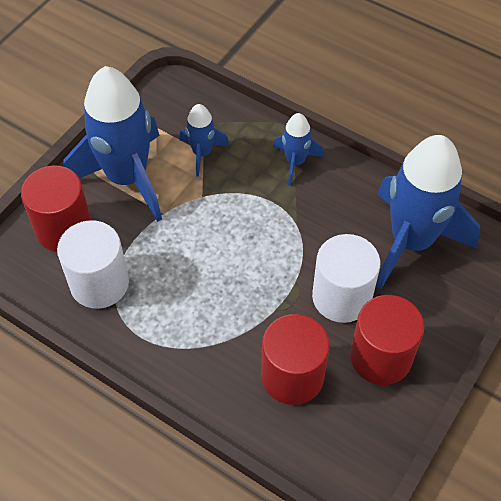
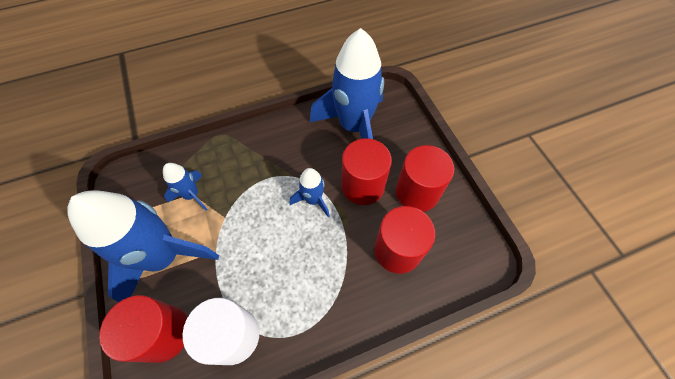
camera: 55 degrees left, 5 degrees up
(295, 162) = (249, 147): blue rocket -> blue rocket (313, 200)
(341, 297) = (363, 186): white cylinder -> red cylinder

